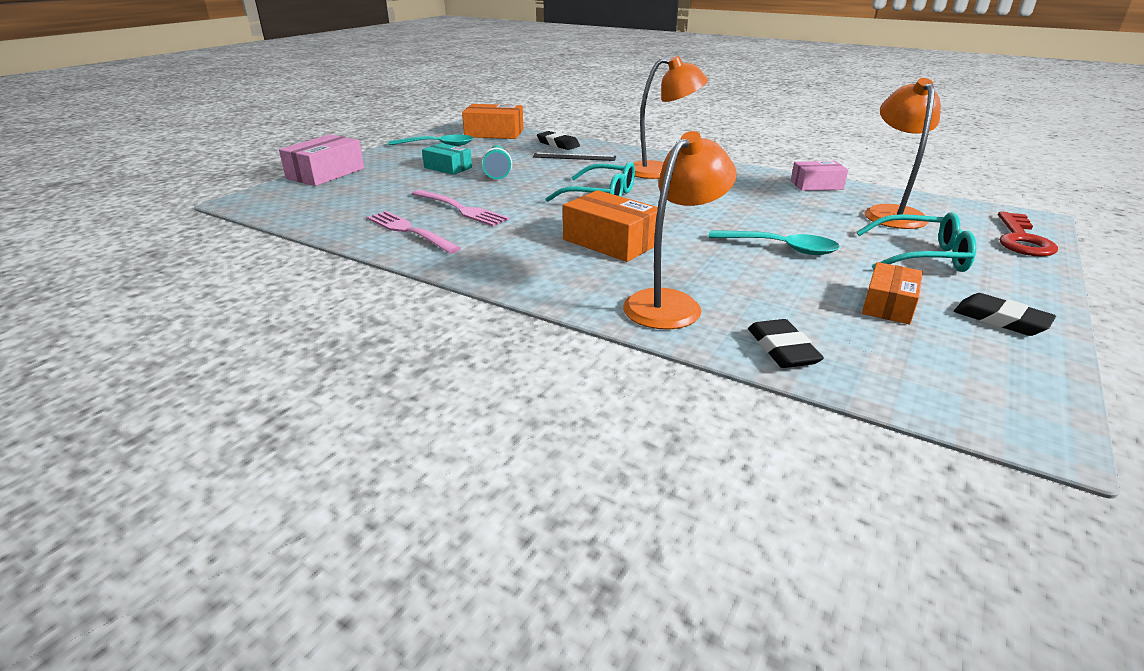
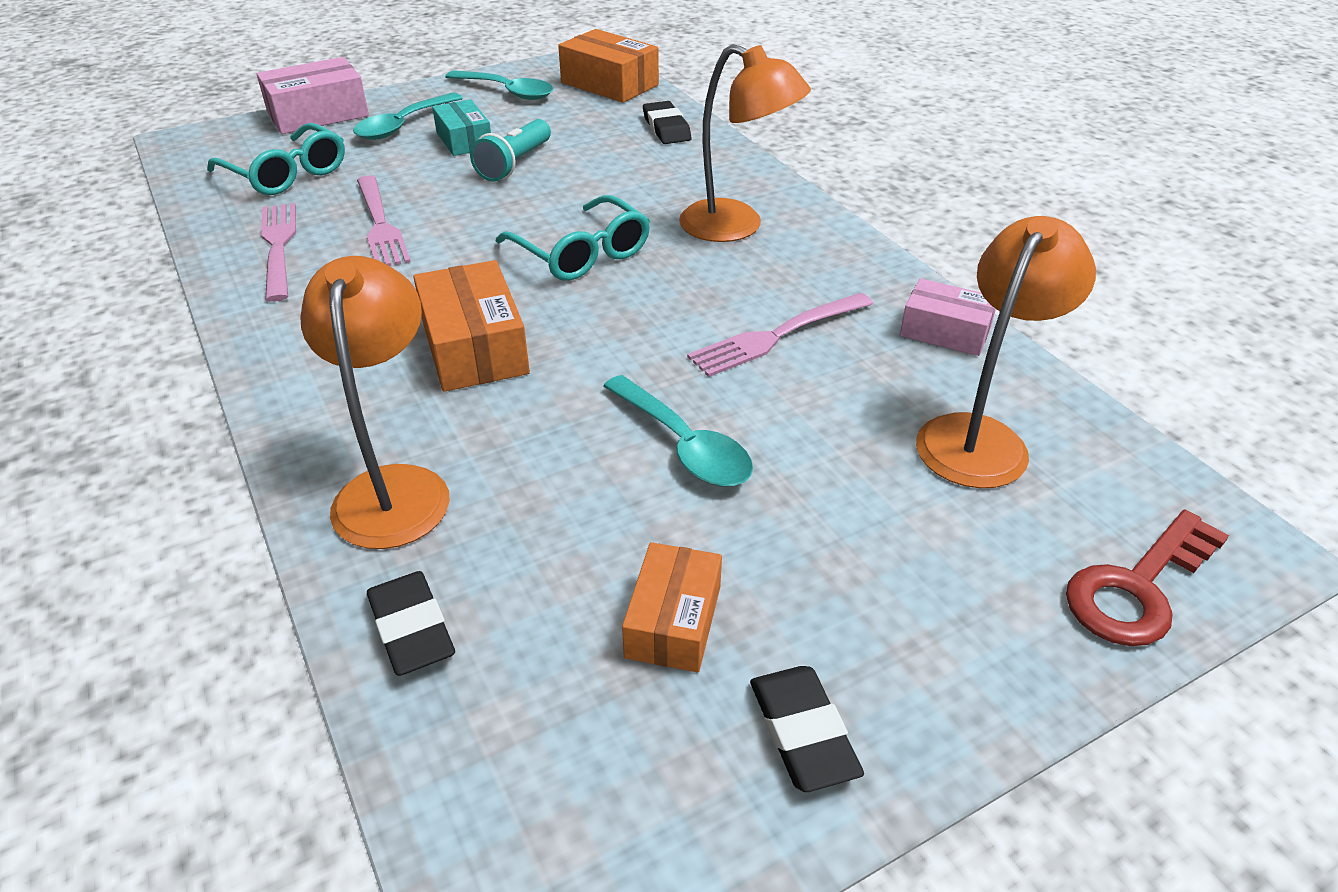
camera: 30 degrees right, 10 degrees up
(395, 168) = (403, 125): none -> turquoise spoon
(574, 157) = (653, 161): black ruler -> none
(671, 303) = (394, 488): orange lamp -> orange lamp turned 75 degrees counterclockwise
(750, 203) = (777, 336): none -> pink fork
(782, 349) = (411, 629): black eraser -> black eraser turned 45 degrees counterclockwise
(888, 305) = (673, 621): orange box -> orange box turned 45 degrees counterclockwise
(923, 256) = (885, 551): turquoise glasses -> turquoise glasses (287, 174)

